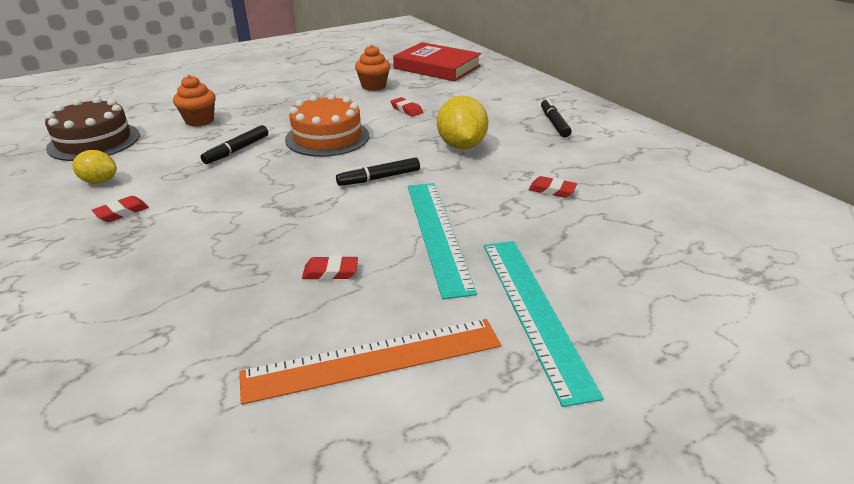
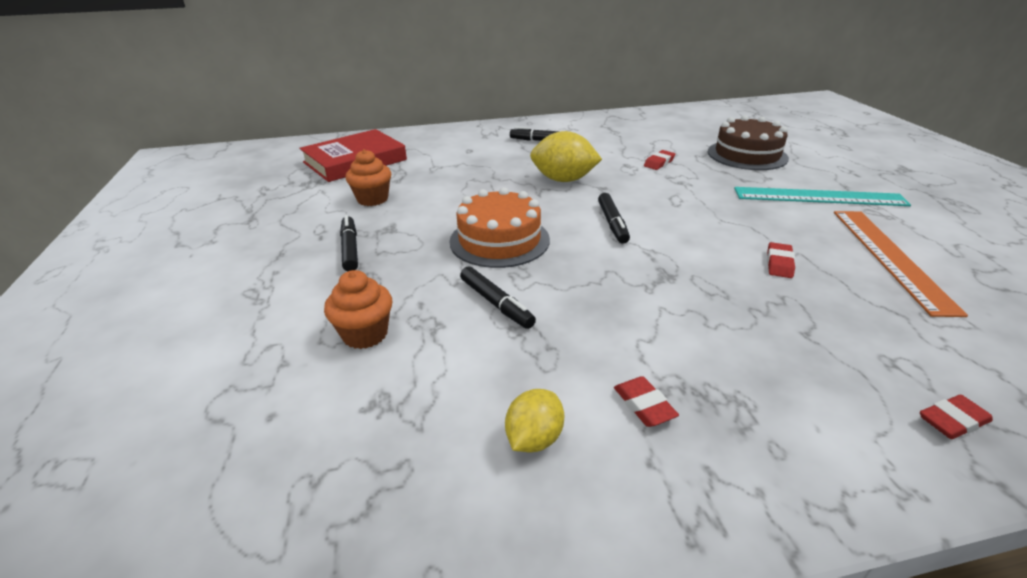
camera: 70 degrees left, 0 degrees up
(94, 141) = (356, 462): brown cake -> brown cake (747, 155)
(297, 96) = (350, 249): none -> black marker
(406, 110) = (459, 191): red eraser -> red eraser (952, 421)
(437, 234) = (719, 212): turquoise ruler -> none

